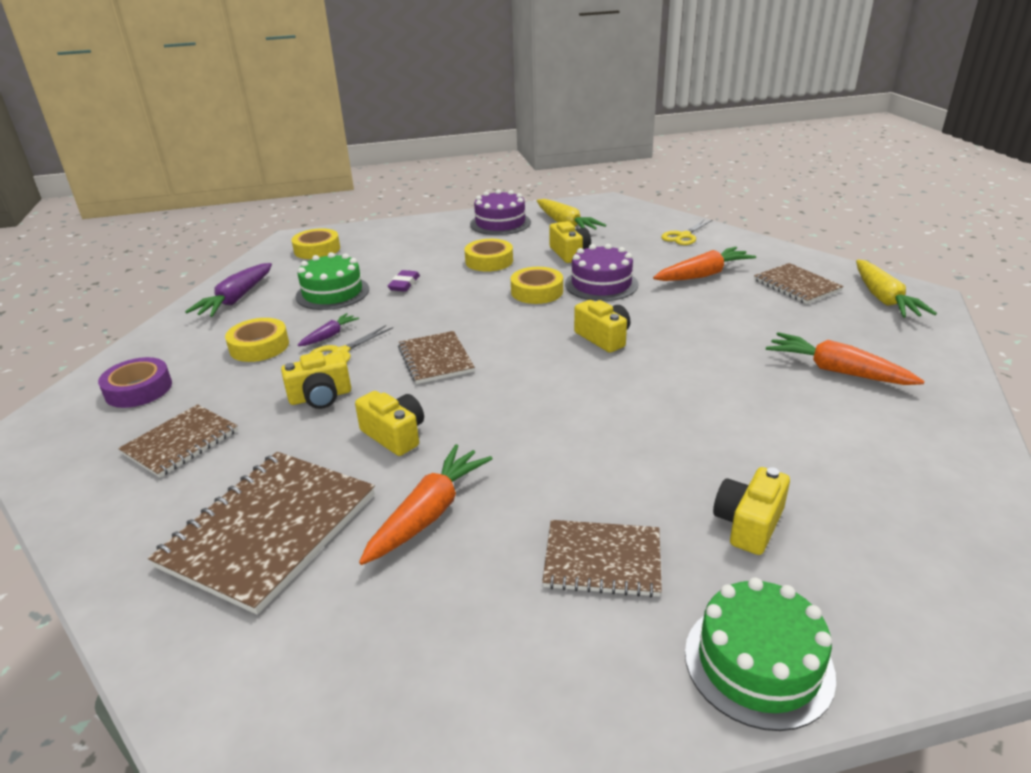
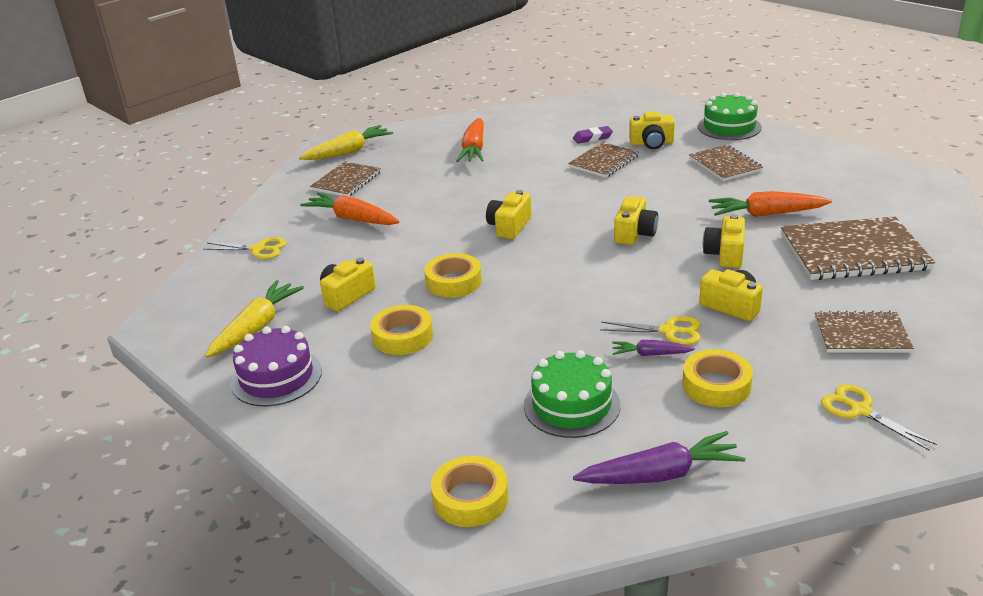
camera: 120 degrees left, 0 degrees up
(138, 389) = (859, 410): purple tape -> yellow scissors
(404, 284) = (506, 365): purple eraser -> purple eraser (592, 138)
(435, 359) = (620, 281): brown notebook -> brown notebook (604, 162)
(505, 399) = (634, 233): none -> yellow camera
(601, 284) = (410, 256): purple cake -> none

